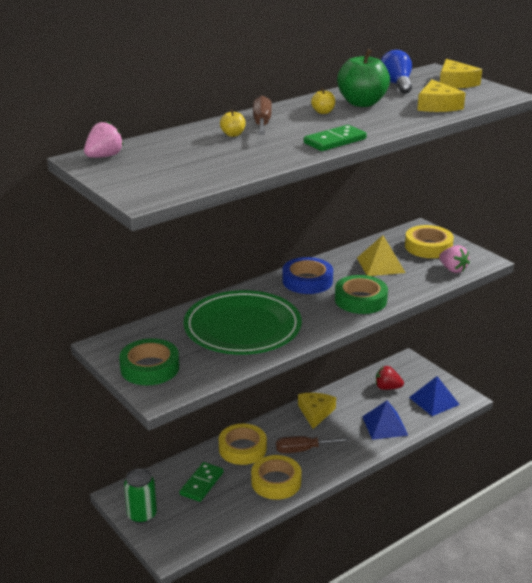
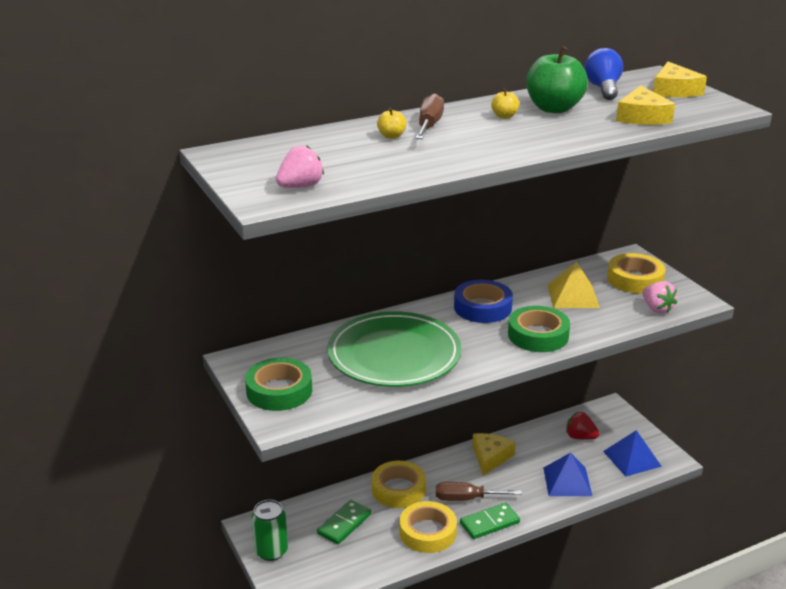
camera: 10 degrees right, 0 degrees up
(104, 156) = (240, 152): pink strawberry -> pink strawberry (300, 186)
(335, 141) = (504, 151): green domino -> green domino (489, 523)

